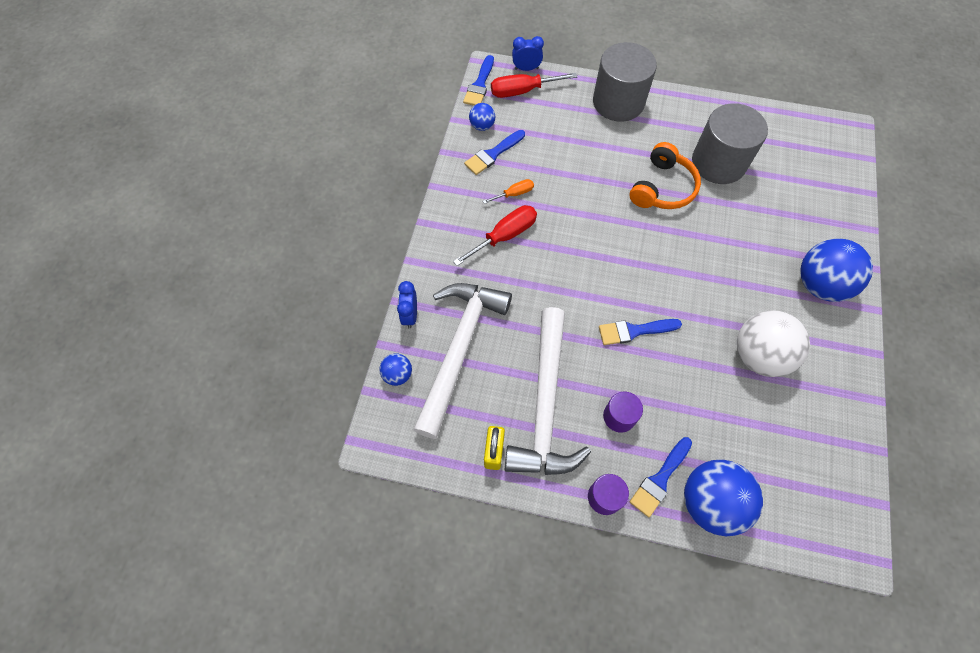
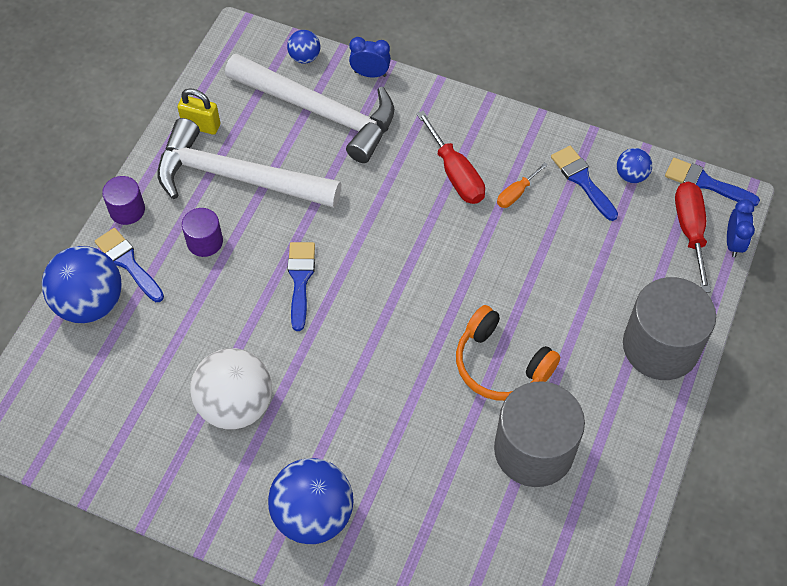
camera: 100 degrees right, 5 degrees down
(514, 194) = (516, 193): orange screwdriver -> orange screwdriver turned 60 degrees clockwise

